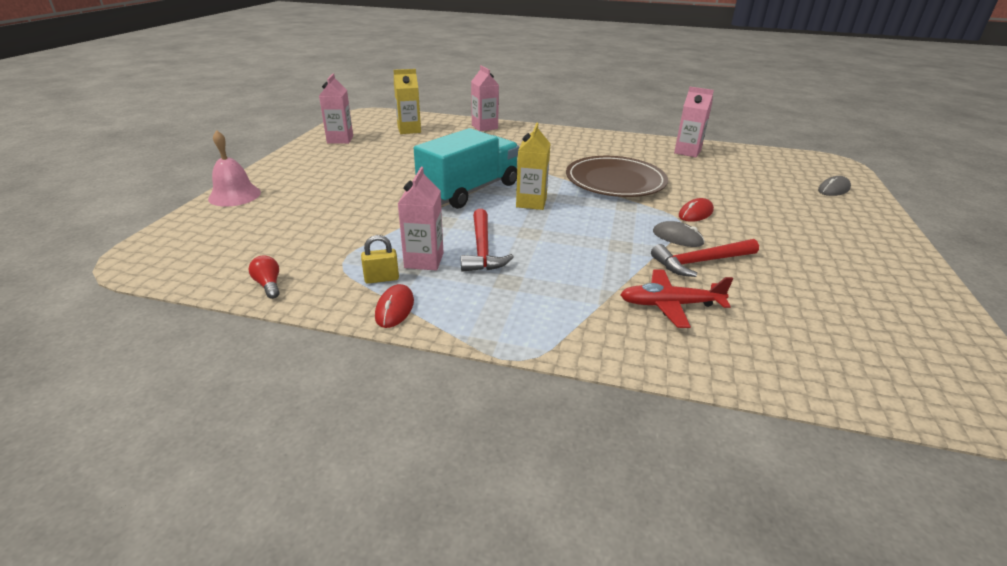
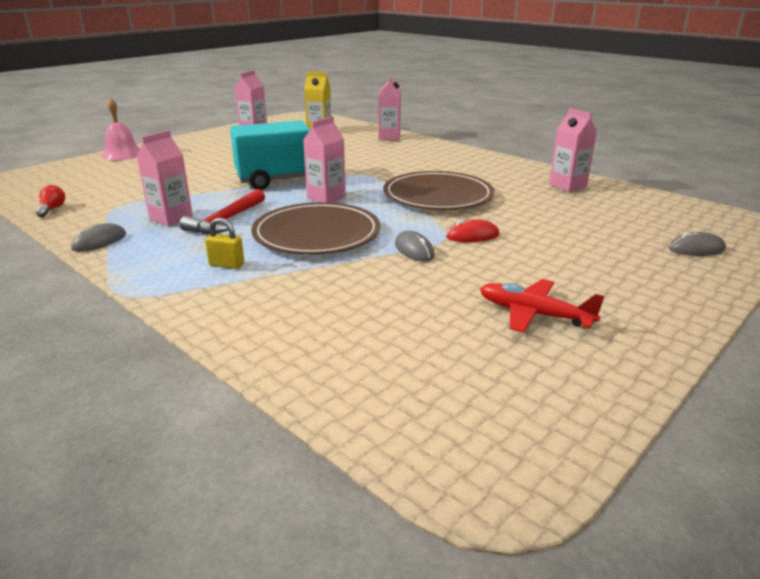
camera: 30 degrees right, 5 degrees down
(381, 279) = (123, 222): yellow padlock -> yellow padlock (226, 265)
(394, 308) = (99, 241): red mouse -> grey mouse
(531, 202) = (326, 197): yellow carton -> pink carton
(582, 242) = (316, 234): none -> brown plate
(670, 305) = (306, 295): red plane -> red plane (534, 314)
(701, 262) = (400, 273): red hammer -> none

